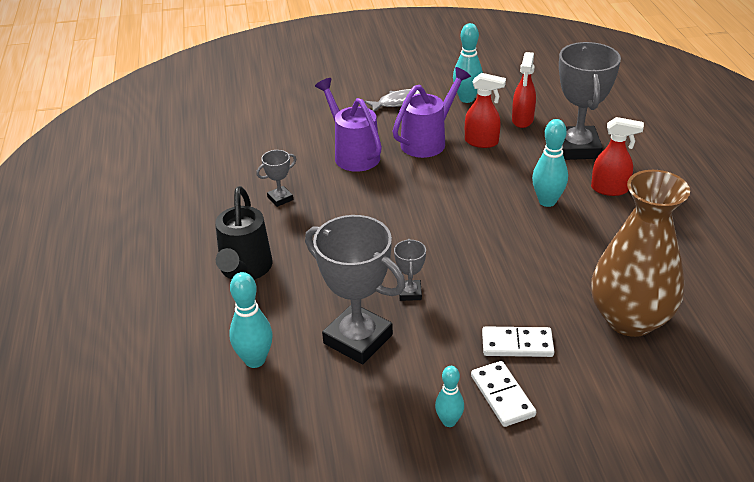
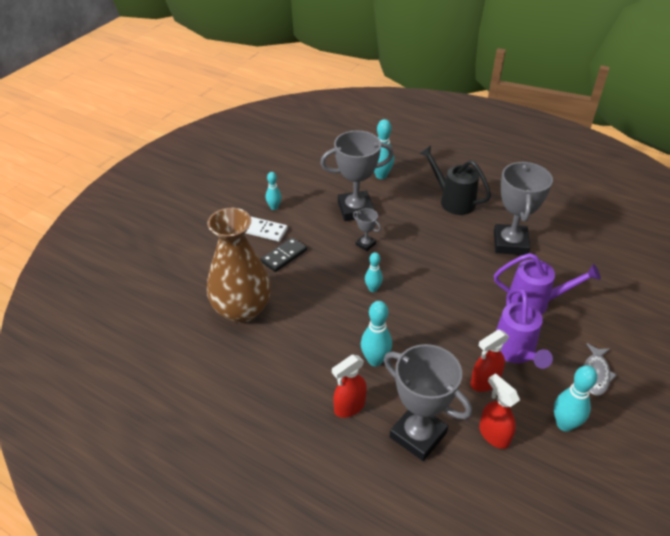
camera: 130 degrees right, 5 degrees up
(280, 198) = (510, 243): grey trophy -> grey trophy, size x2.18
(468, 249) = (373, 289): none -> turquoise bowling pin
(517, 344) = (284, 256): white domino -> black domino

